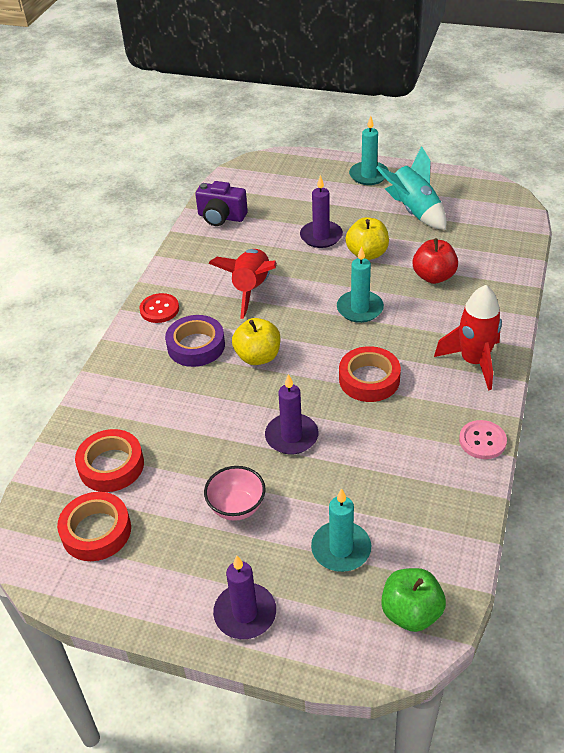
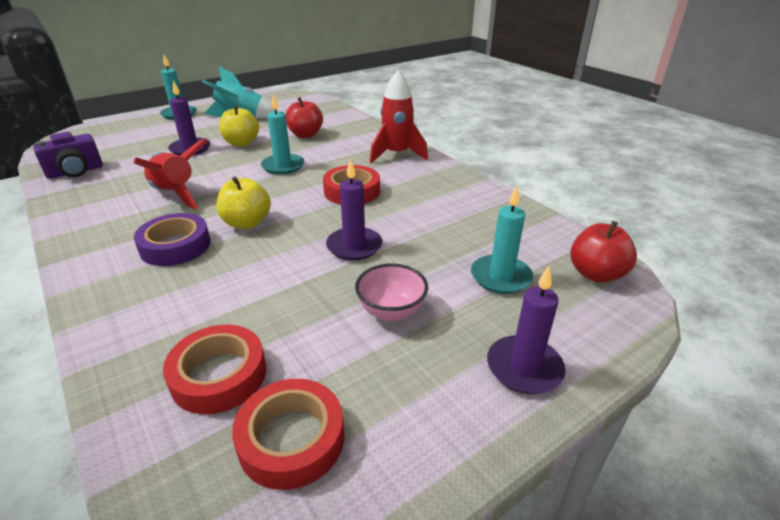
camera: 55 degrees left, 10 degrees down
(159, 309) = (94, 245): red button -> none
(411, 612) = (596, 274): green apple -> red apple
(482, 441) = (466, 180): pink button -> none

